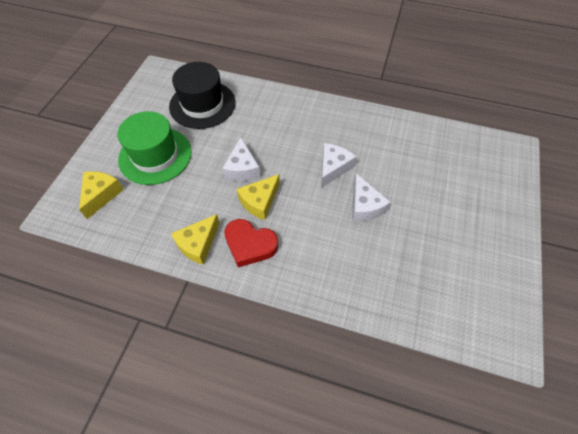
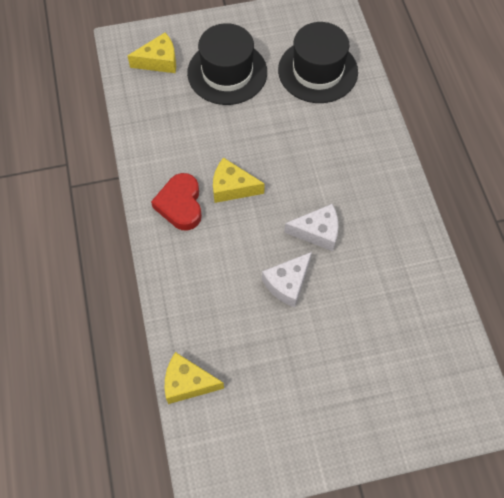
camera: 60 degrees right, 5 degrees up
(155, 155) = (227, 72): green hat -> black hat
(198, 244) = (156, 164): yellow cheese -> yellow cheese (187, 383)
(242, 168) = (261, 151): white cheese -> none

